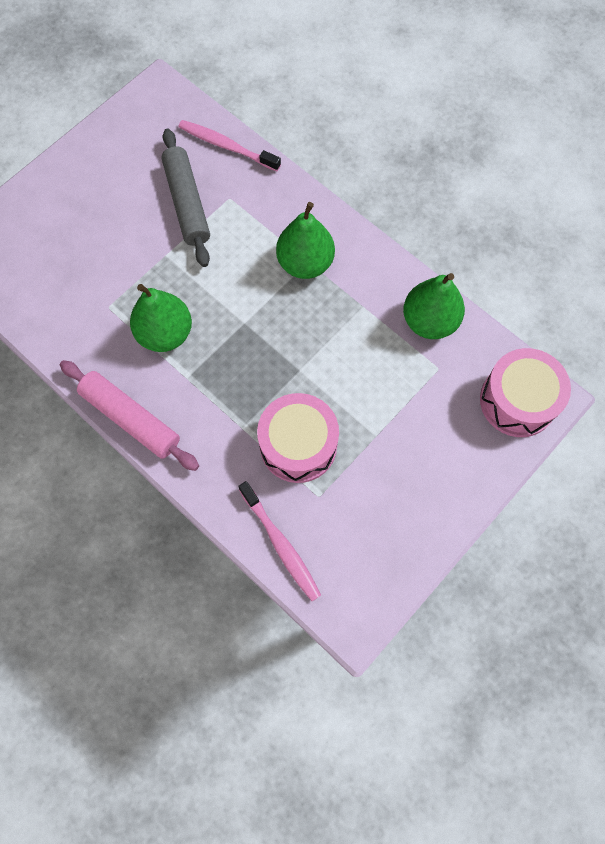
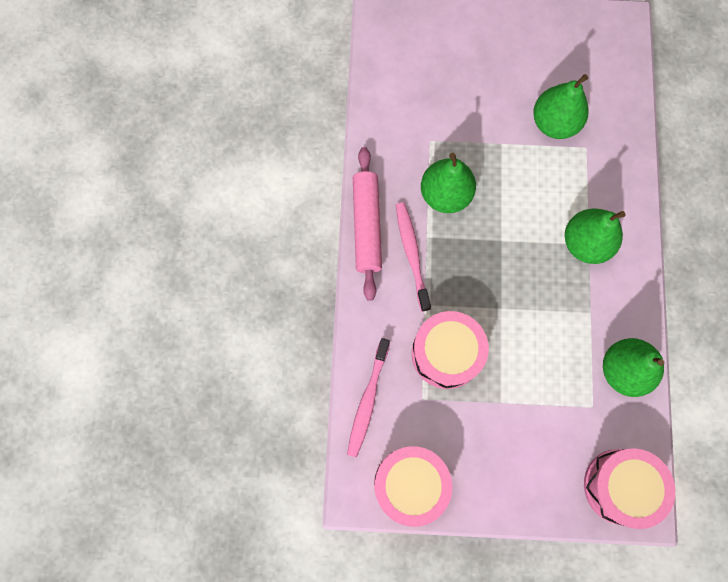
camera: 50 degrees right, 5 degrees up
(187, 203) = (554, 123): grey rolling pin -> green pear
(227, 146) = (625, 110): pink toothbrush -> pink toothbrush (412, 254)
(382, 567) = (410, 484): none -> pink drum

